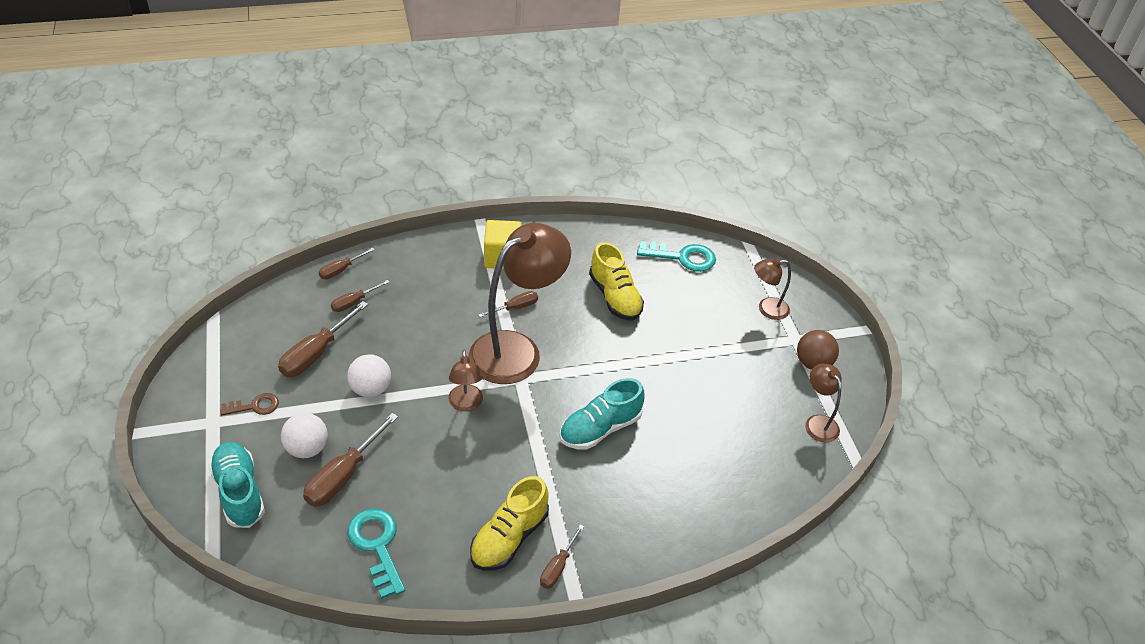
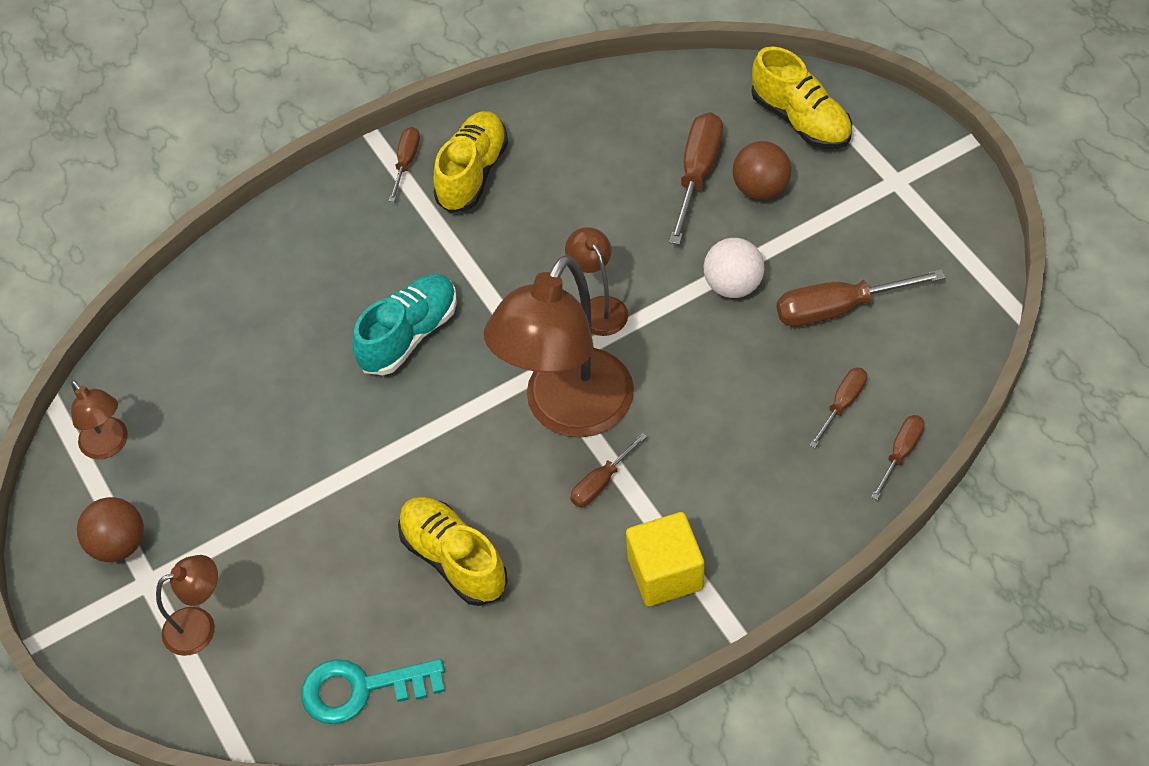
camera: 170 degrees right, 10 degrees up
(239, 492) = (801, 120): turquoise shoe -> yellow shoe
(255, 406) = (861, 215): brown key -> none
(307, 449) = (760, 189): white ball -> brown ball
(316, 353) = (838, 308): brown screwdriver -> brown screwdriver turned 120 degrees counterclockwise
(377, 546) = (614, 119): turquoise key -> none

